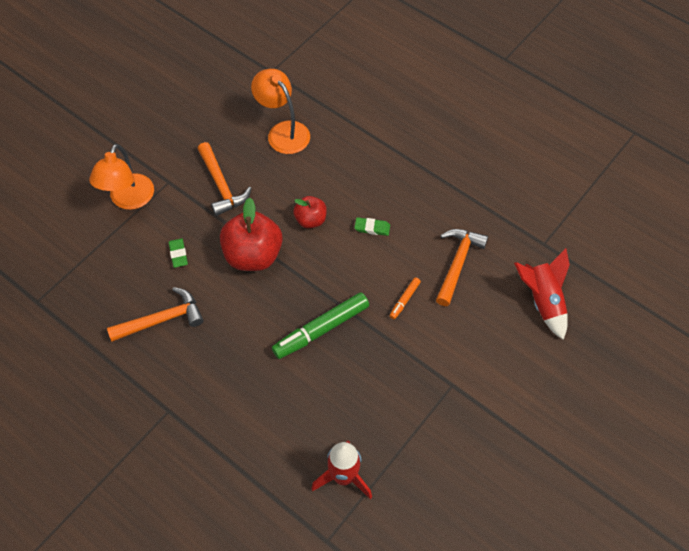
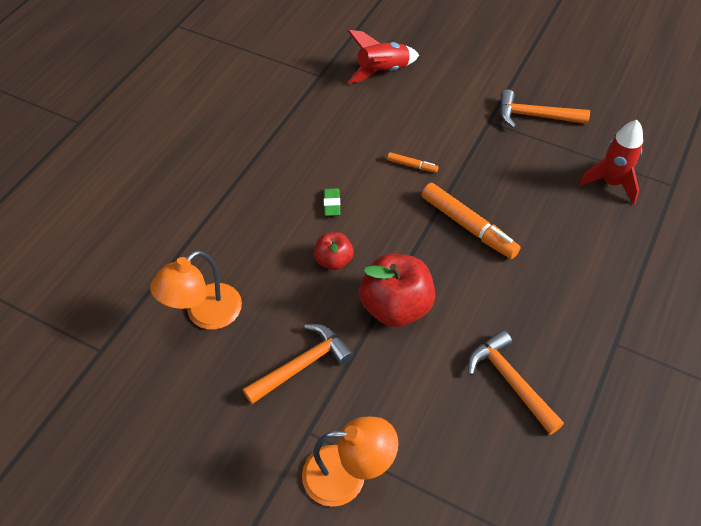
camera: 100 degrees left, 5 degrees down
(178, 254) = (416, 388): green eraser -> none
(321, 329) = (468, 226): green marker -> orange marker
(457, 263) = (358, 132): orange hammer -> orange hammer (535, 116)

